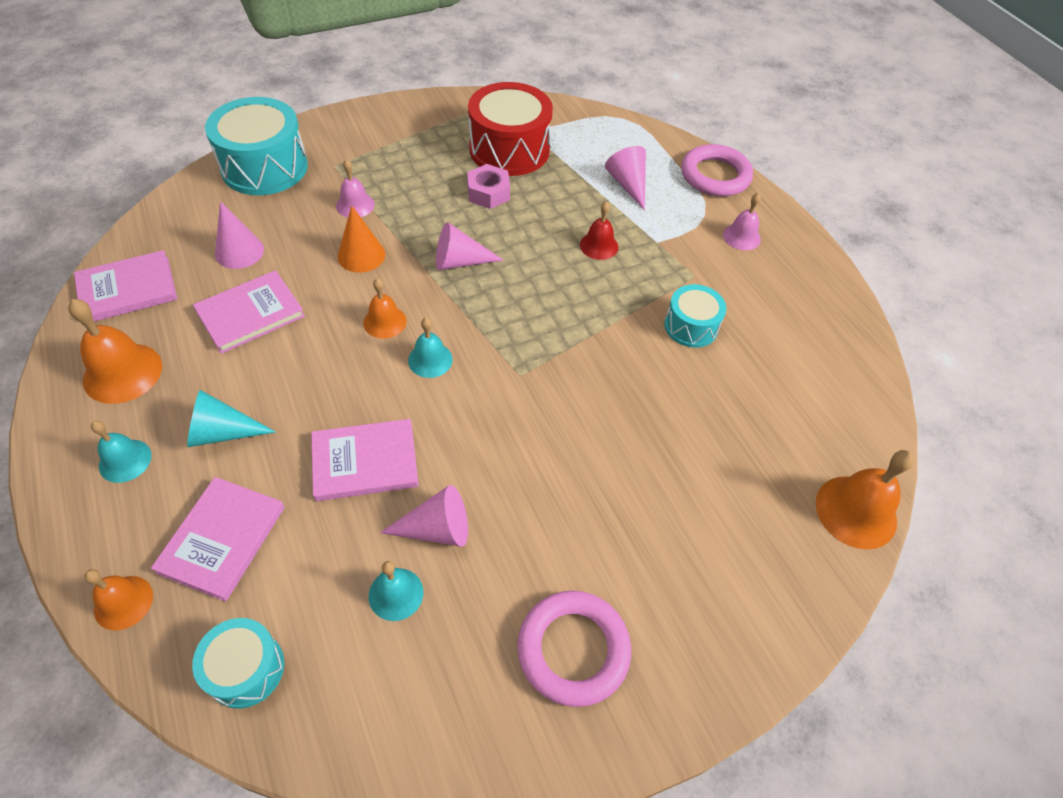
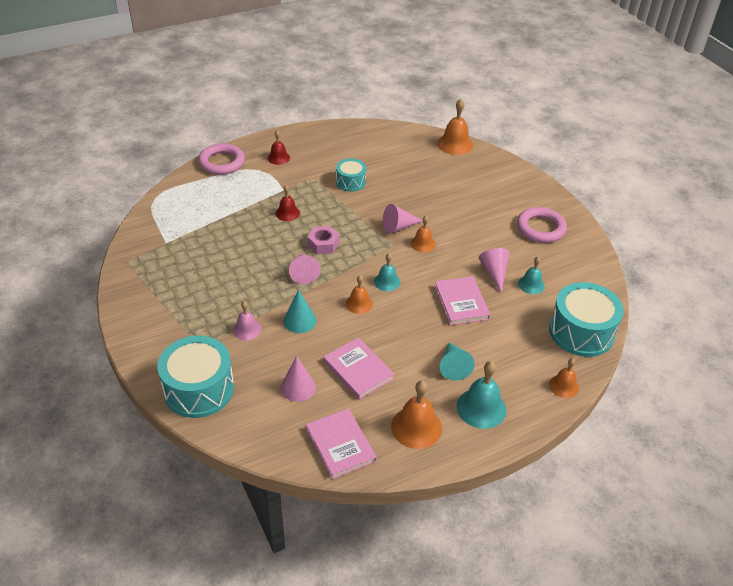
camera: 90 degrees left, 10 degrees down
(125, 460) = (481, 408): turquoise bell -> turquoise bell, size x1.63
(222, 539) = (519, 353): pink book -> none
(246, 669) = (581, 332): turquoise drum -> turquoise drum, size x1.79
(361, 255) = (299, 320): orange cone -> turquoise cone
(488, 193) = (235, 262): pink nut -> pink nut (323, 244)
(509, 149) = (187, 252): red drum -> none
(524, 419) = (423, 244): none -> orange bell
(628, 184) = (229, 199): pink cone -> pink cone (398, 227)
(741, 236) = (278, 157): pink bell -> red bell

